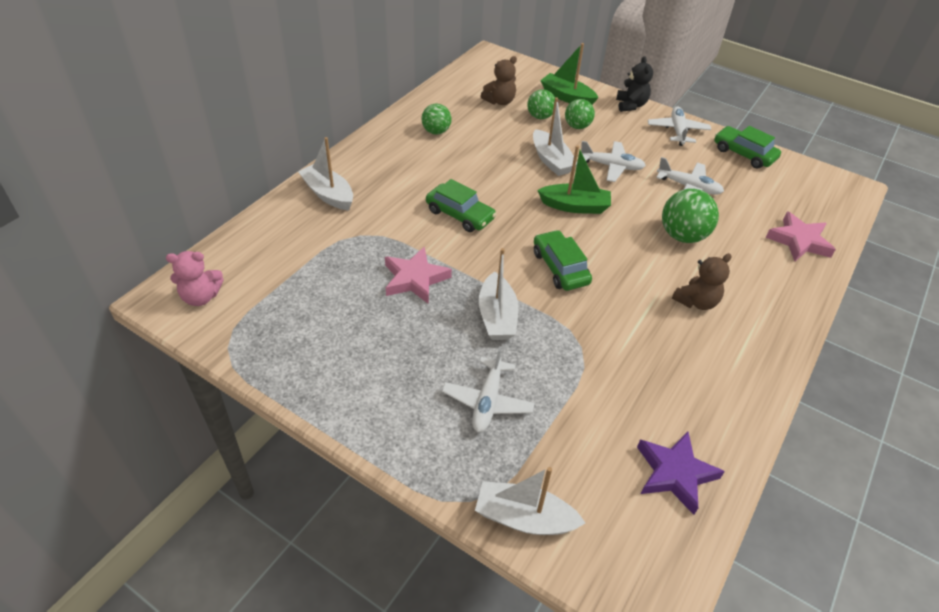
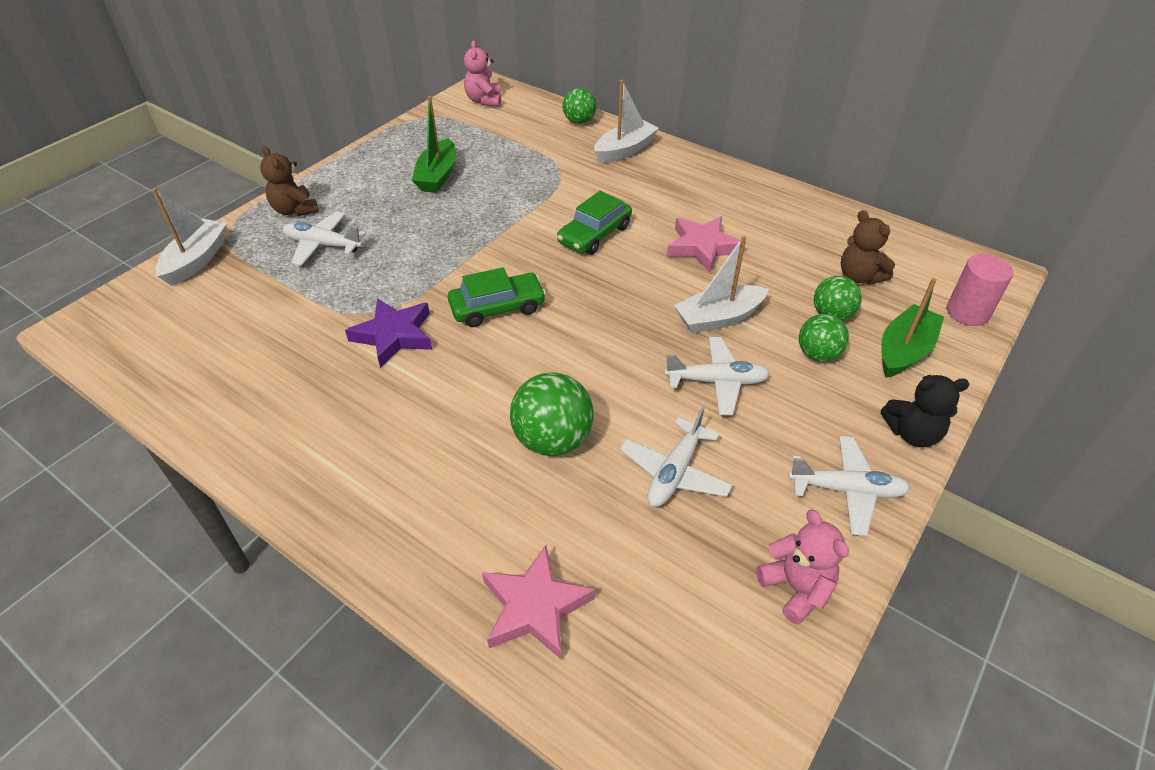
camera: 95 degrees right, 0 degrees up
(415, 279) = (491, 204): pink star -> pink star (702, 247)
(436, 131) = (761, 219): green ball -> green ball (579, 121)
(497, 316) = (428, 255): white boat -> none
(528, 71) = (967, 312): none -> pink cylinder
(575, 206) = (616, 332): green boat -> green boat (437, 176)
(611, 166) = (716, 382): white plane -> white plane turned 105 degrees counterclockwise
(675, 473) = (188, 362): purple star -> purple star (394, 335)
(696, 301) = (418, 429): brown teddy bear -> brown teddy bear (295, 210)
(743, 154) = (796, 588): green car -> pink teddy bear

